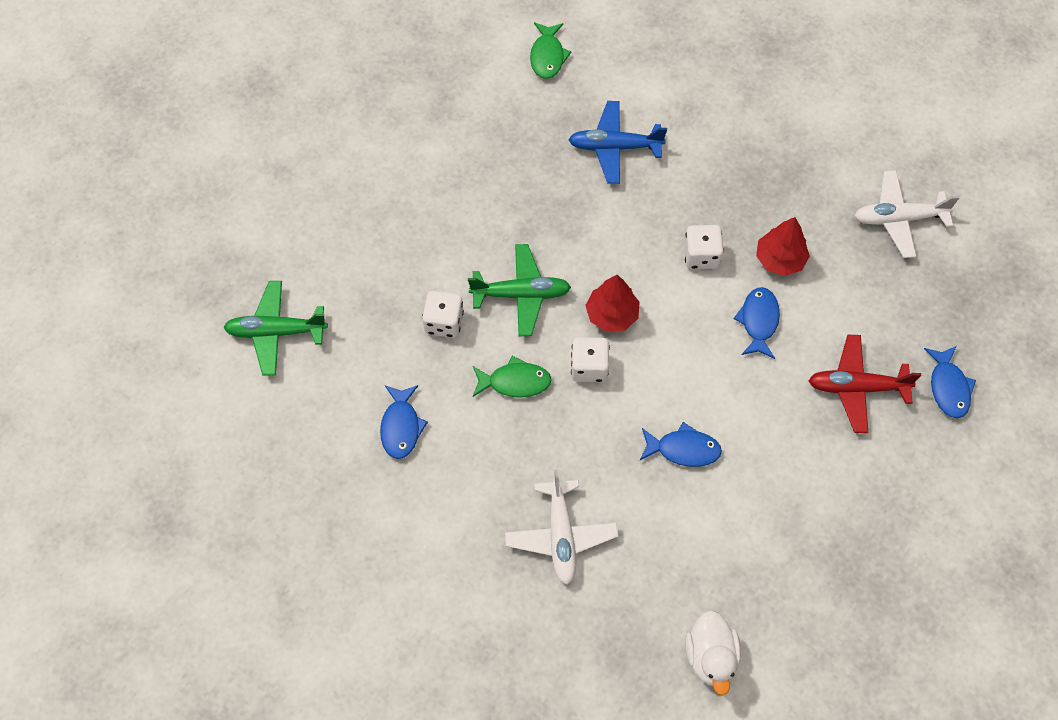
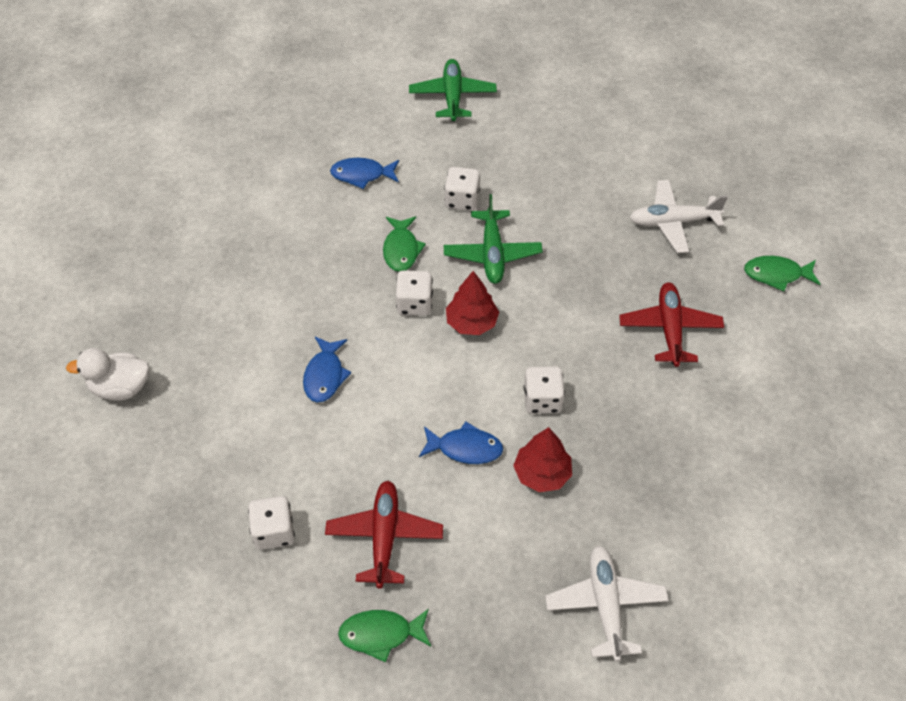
camera: 90 degrees right, 10 degrees down
(561, 536) = (250, 281): white plane -> white plane (673, 222)
(614, 147) = (669, 329): blue plane -> red plane
(862, 483) = (274, 532): none -> white dice
(948, 387) = (381, 634): blue fish -> green fish

